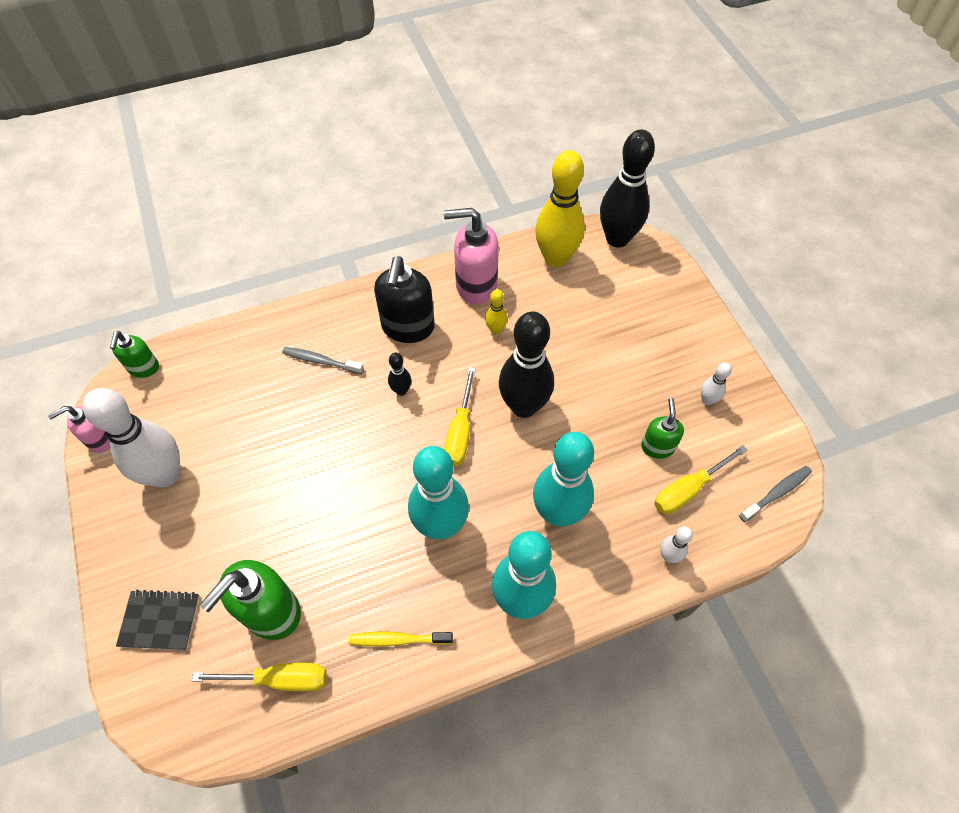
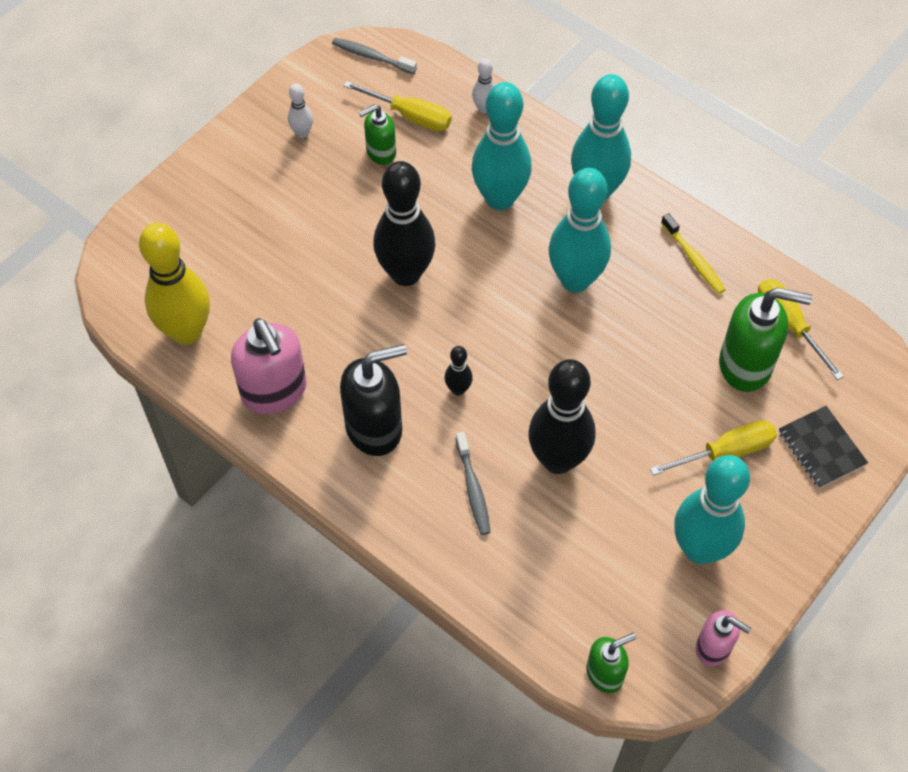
camera: 120 degrees left, 0 degrees up
(166, 474) = (700, 549): white bowling pin -> turquoise bowling pin
(460, 431) = (470, 313): yellow screwdriver -> yellow screwdriver (726, 451)
(495, 330) = (325, 342): yellow bowling pin -> none
(617, 239) = (121, 285): black bowling pin -> black bowling pin (558, 459)

